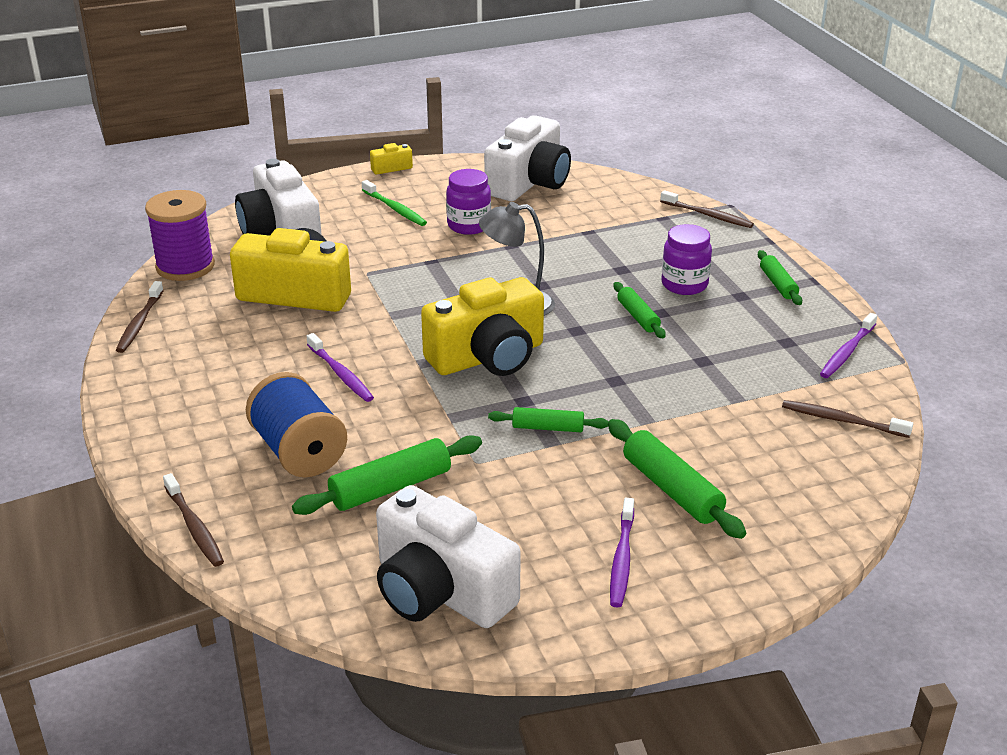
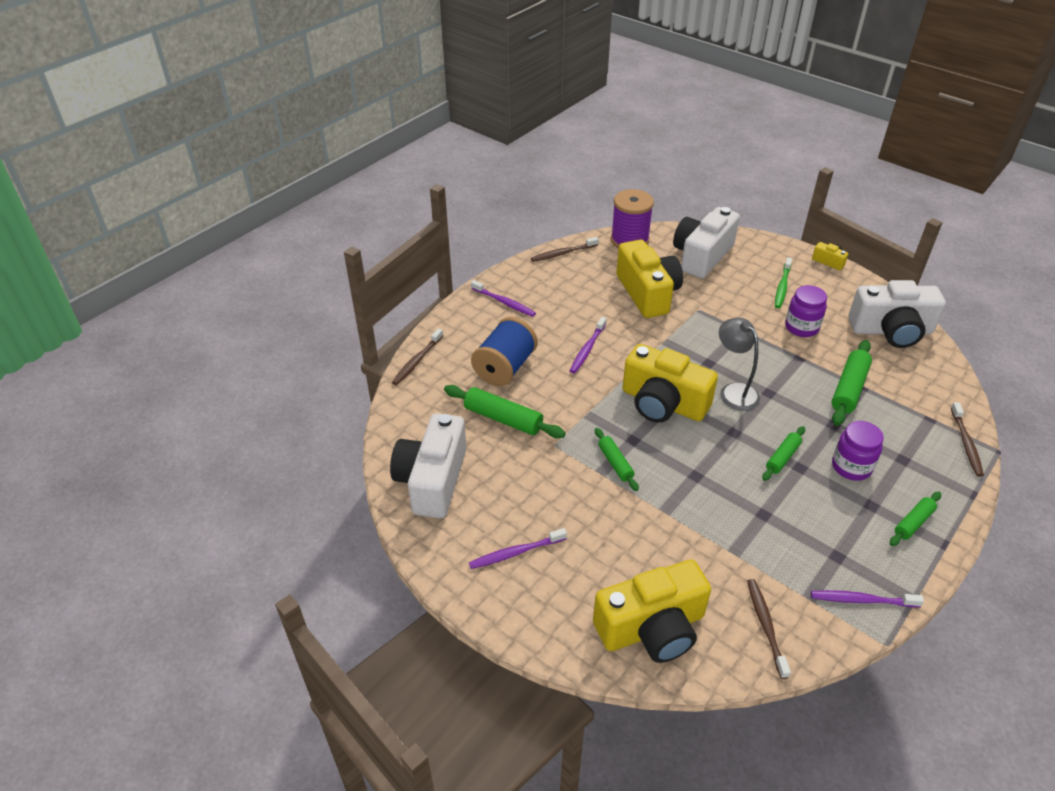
camera: 60 degrees right, 10 degrees up
(173, 406) = (504, 302): none -> purple toothbrush
(672, 489) = (603, 552): green rolling pin -> green rolling pin (849, 389)
(799, 496) = (652, 628): none -> yellow camera

